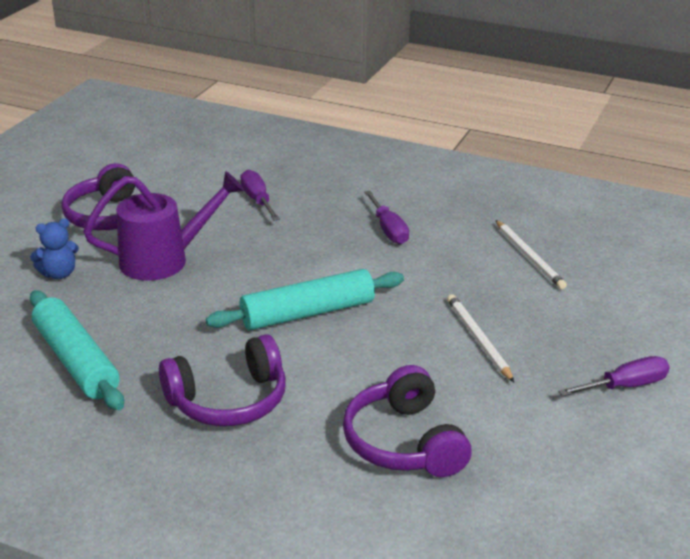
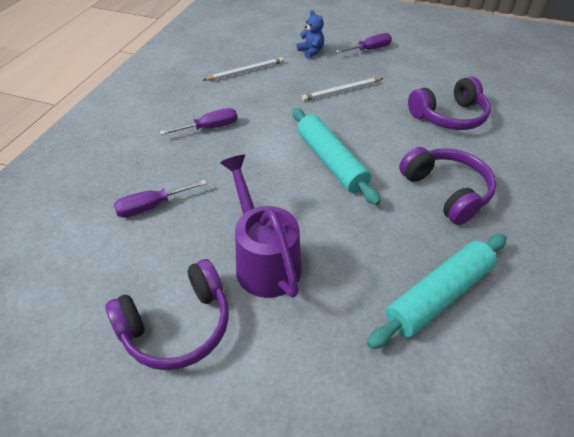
camera: 95 degrees left, 15 degrees up
(59, 274) = (300, 349): blue teddy bear -> blue teddy bear (311, 52)
(625, 386) = (369, 50): purple screwdriver -> purple screwdriver turned 90 degrees clockwise

